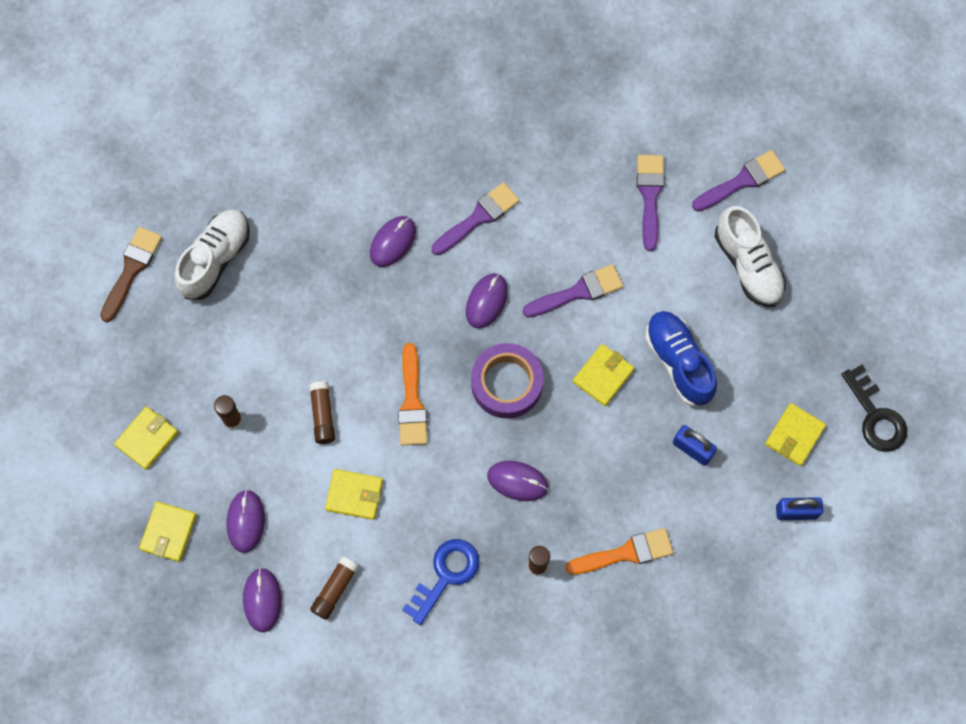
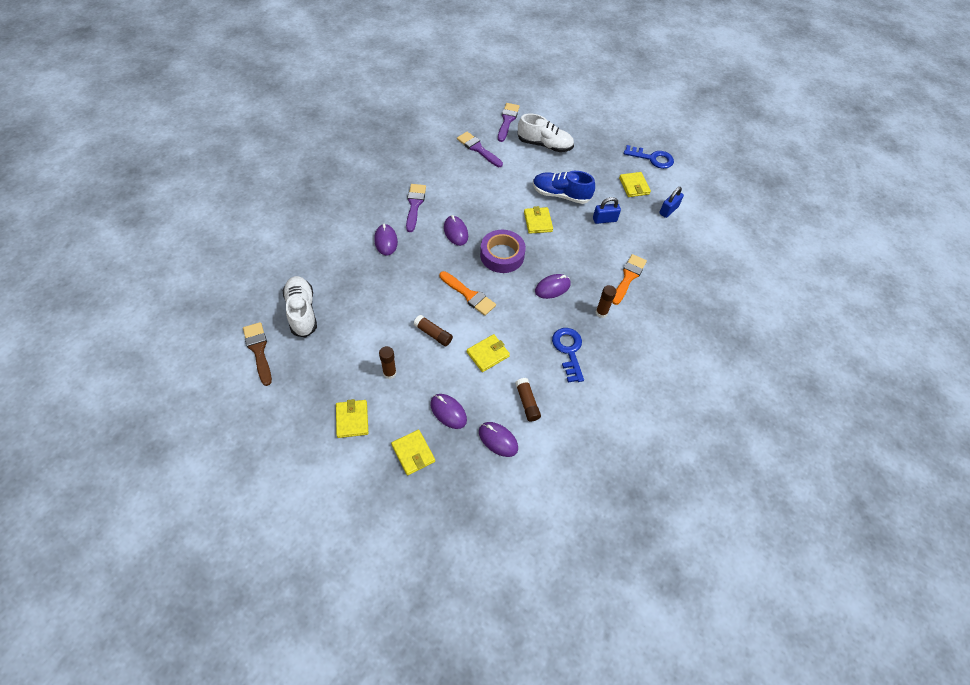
camera: 50 degrees left, 15 degrees down
(578, 292) = (490, 200): purple brush -> none
(875, 416) = (652, 158): black key -> blue key

